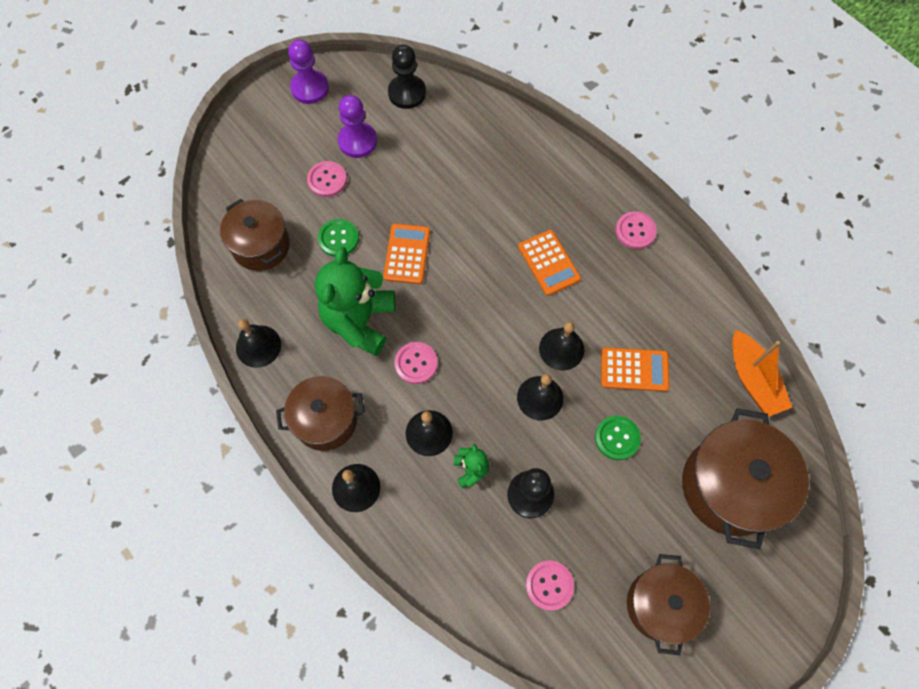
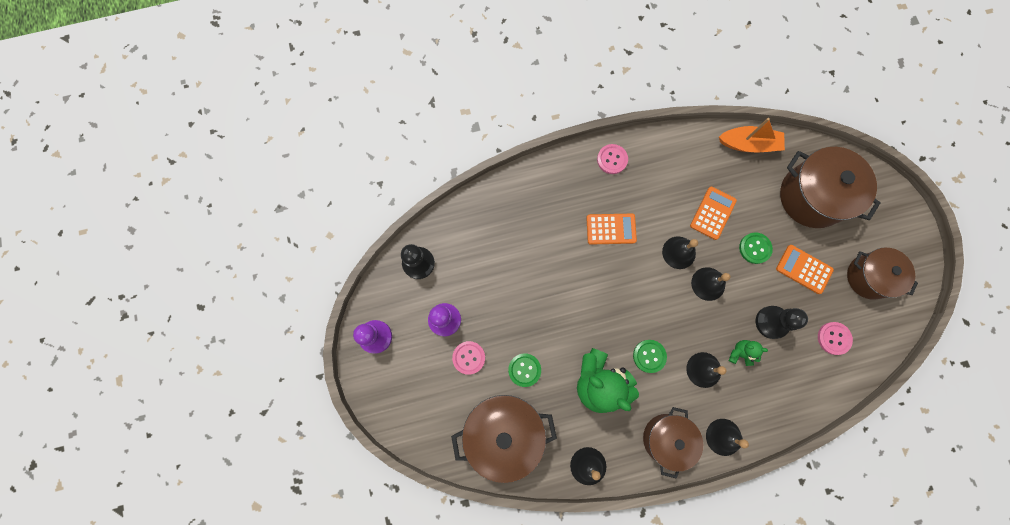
camera: 65 degrees left, 10 degrees up
(261, 246) = (504, 432): brown pot -> brown pot, size x1.51
(407, 254) = (560, 325): orange calculator -> orange calculator (804, 269)
(416, 363) = (649, 356): pink button -> green button

